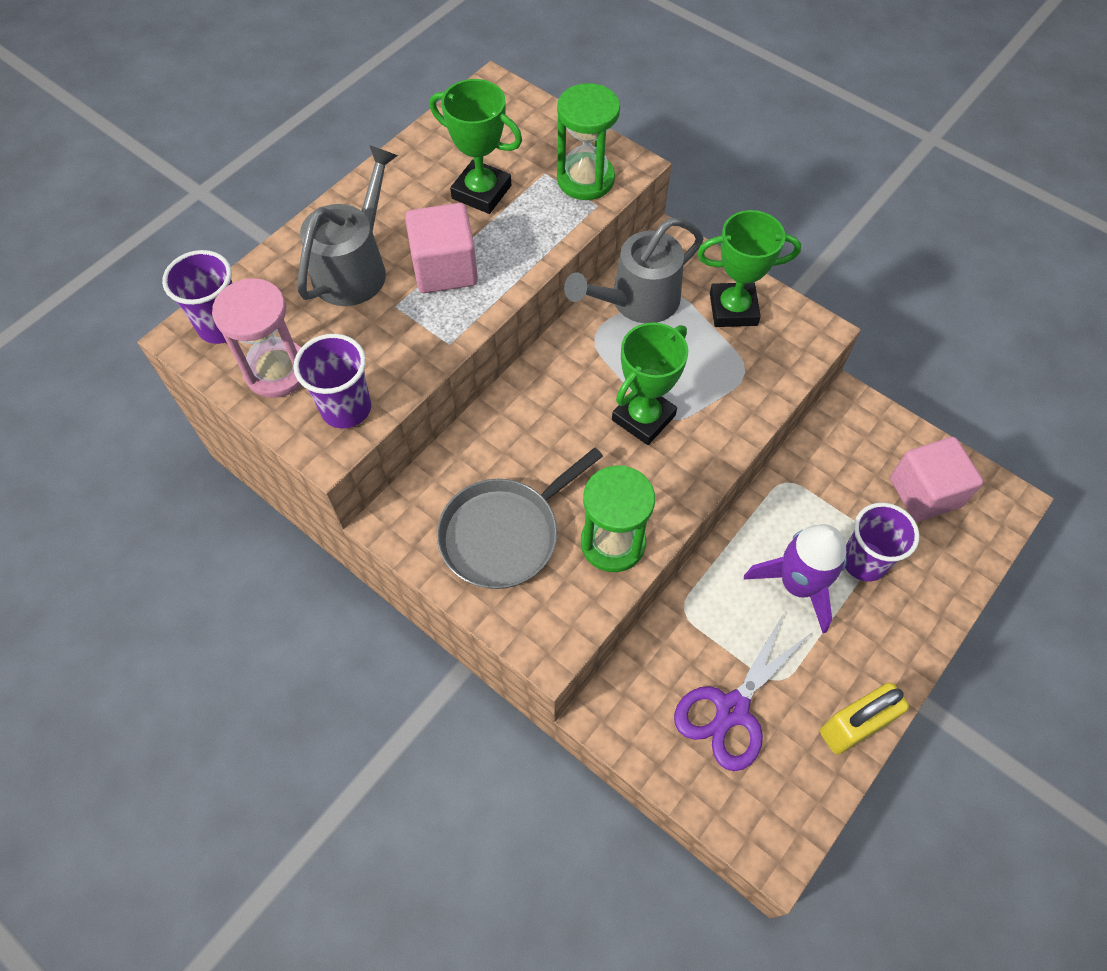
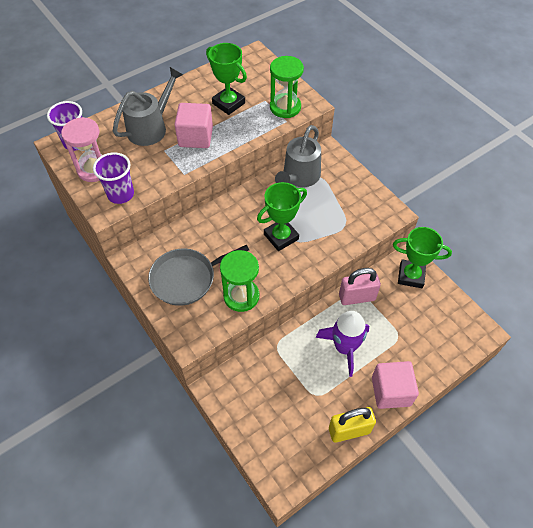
camera: 15 degrees right, 5 degrees down
(636, 301) = (299, 177): grey watering can -> grey watering can turned 45 degrees counterclockwise
(731, 710) = (284, 404): purple scissors -> none
(733, 309) = (350, 192): green trophy -> green trophy (411, 276)
(789, 491) = (357, 297): none -> pink padlock
(864, 561) = (386, 344): purple cup -> none
(924, 492) = (434, 316): pink cube -> pink cube (391, 391)

